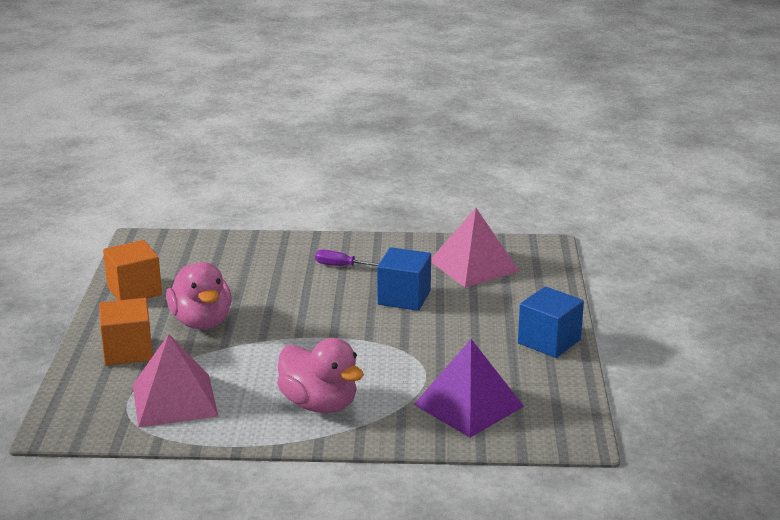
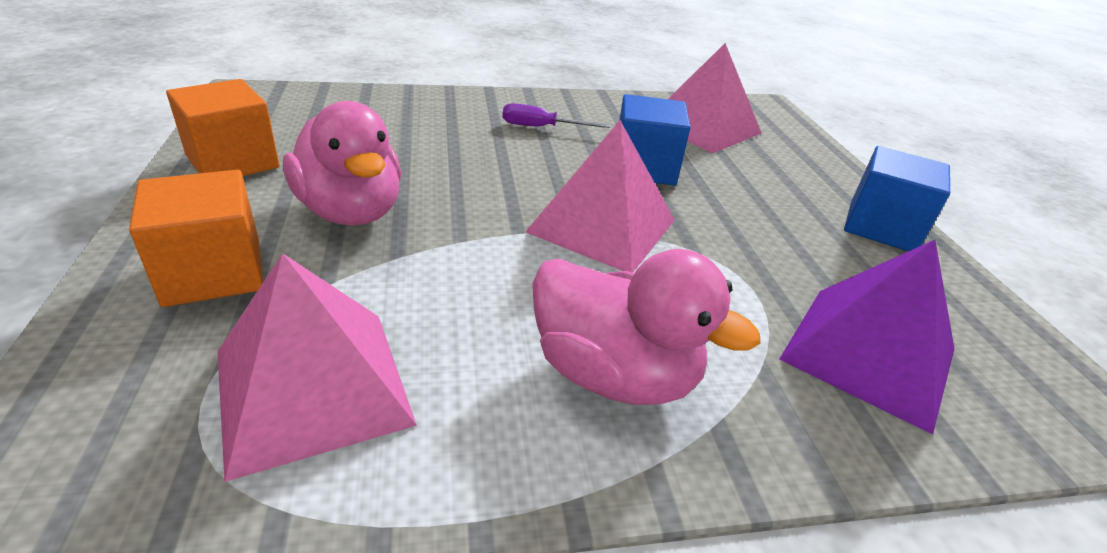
camera: 15 degrees left, 10 degrees up
(352, 335) = (602, 225): none -> pink pyramid

